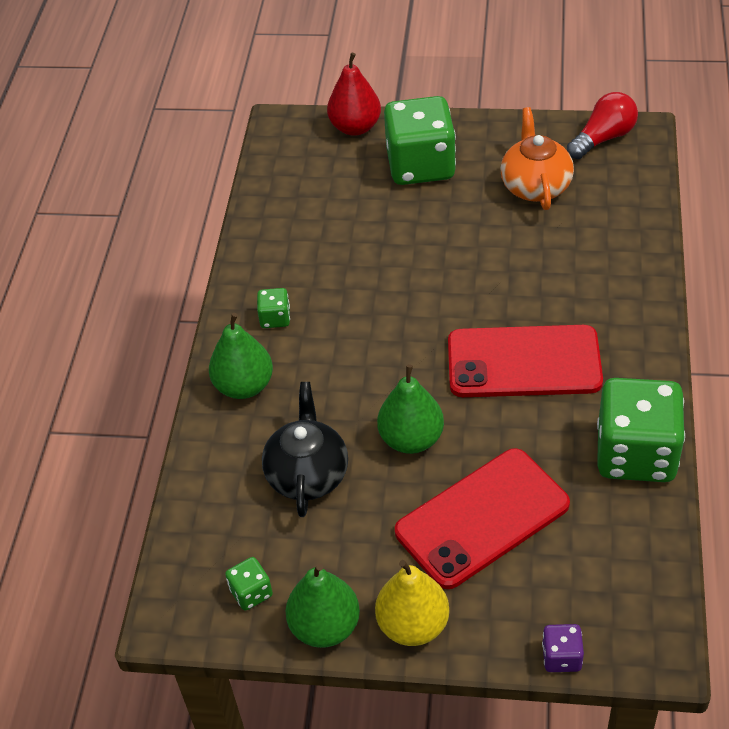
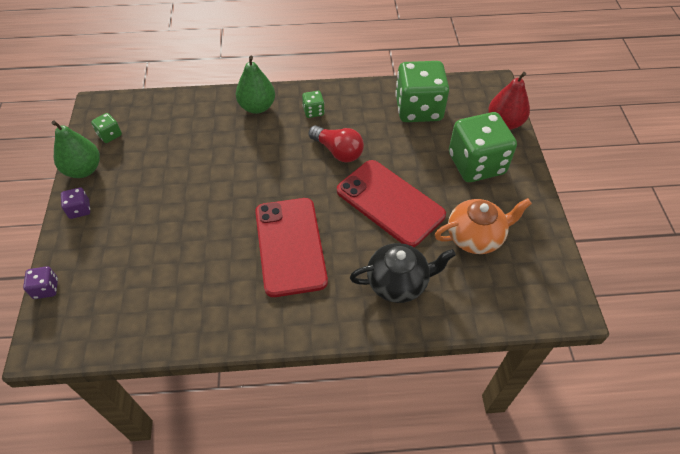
camera: 75 degrees right, 5 degrees up
(308, 474) = (191, 146): black teapot -> black teapot (398, 282)
(411, 439) = (219, 191): green pear -> none
(413, 625) = (79, 210): yellow pear -> purple dice
(482, 518) = (155, 235): red phone -> red phone (390, 203)
(603, 138) = (550, 280): red light bulb -> red light bulb (338, 151)
(636, 454) = (208, 323): green dice -> green dice (418, 109)

